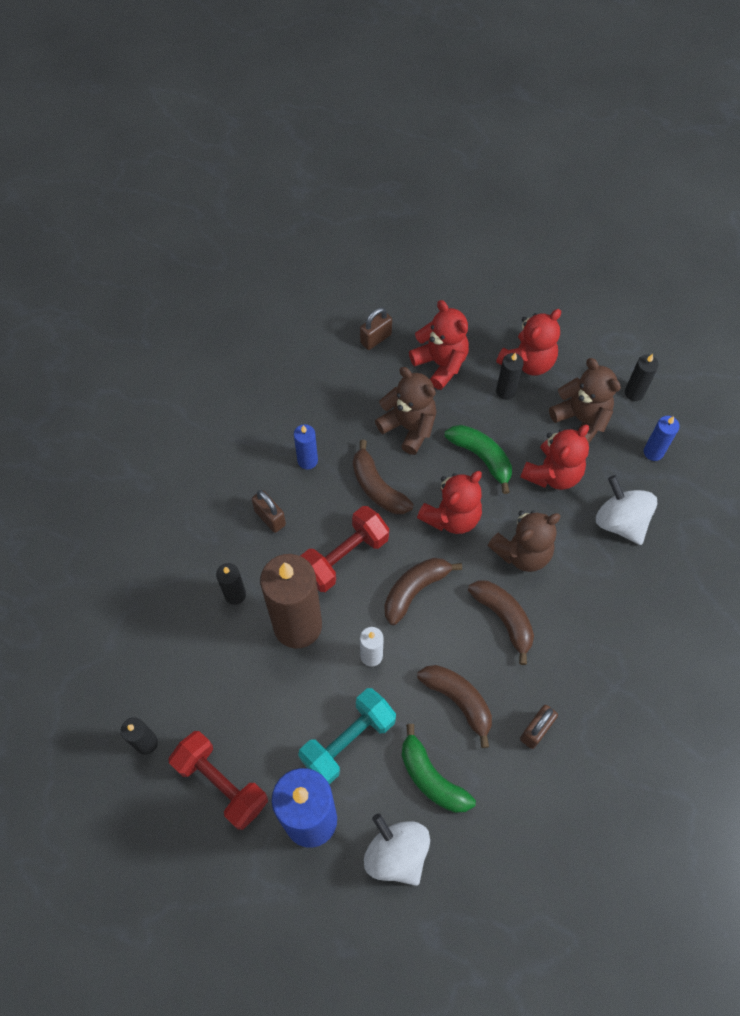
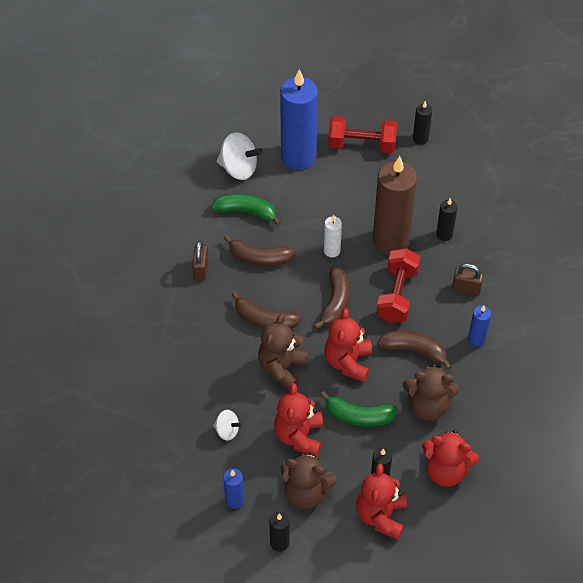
camera: 145 degrees right, 10 degrees down
(348, 741) = (309, 202): turquoise dumbbell -> none
(375, 338) = (511, 460): brown padlock -> none
(620, 521) = (227, 431): white spinning top -> white spinning top, size x0.56

